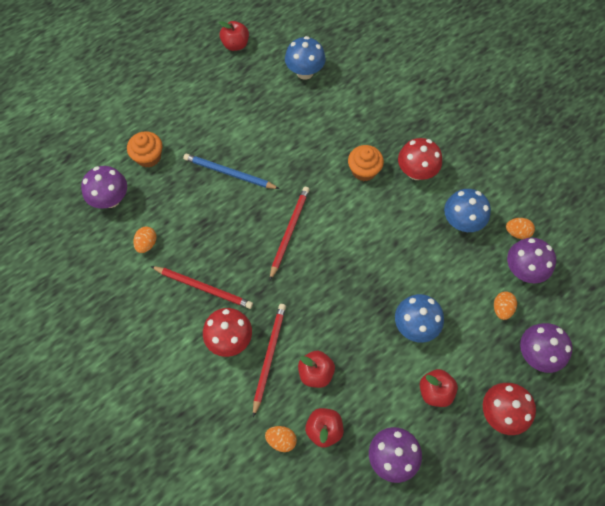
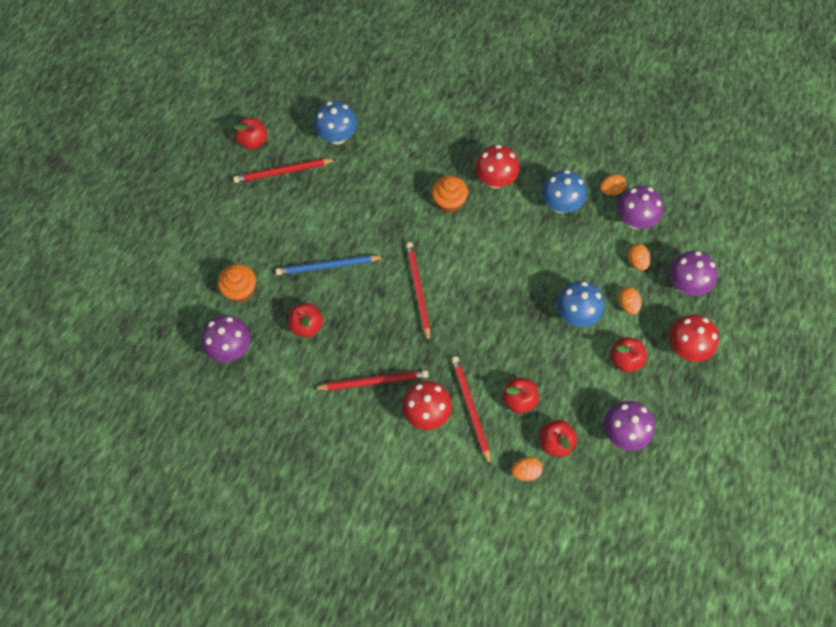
camera: 30 degrees left, 0 degrees up
(147, 244) = (294, 371): orange egg -> orange egg (627, 305)
(180, 213) = (307, 326): none -> red apple
(243, 80) = (283, 172): none -> red pencil

